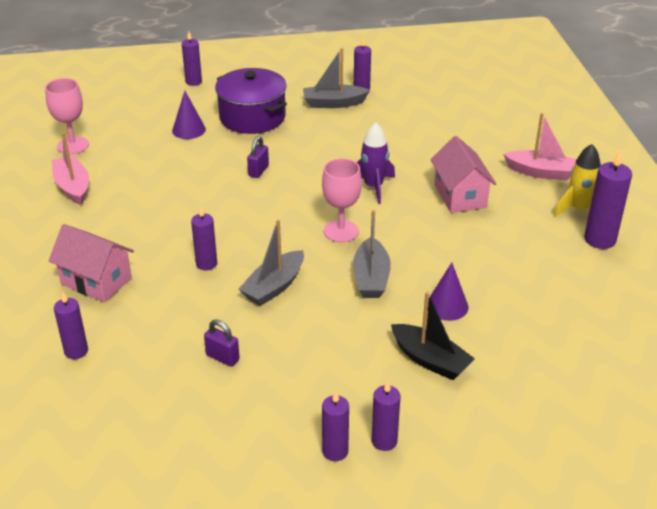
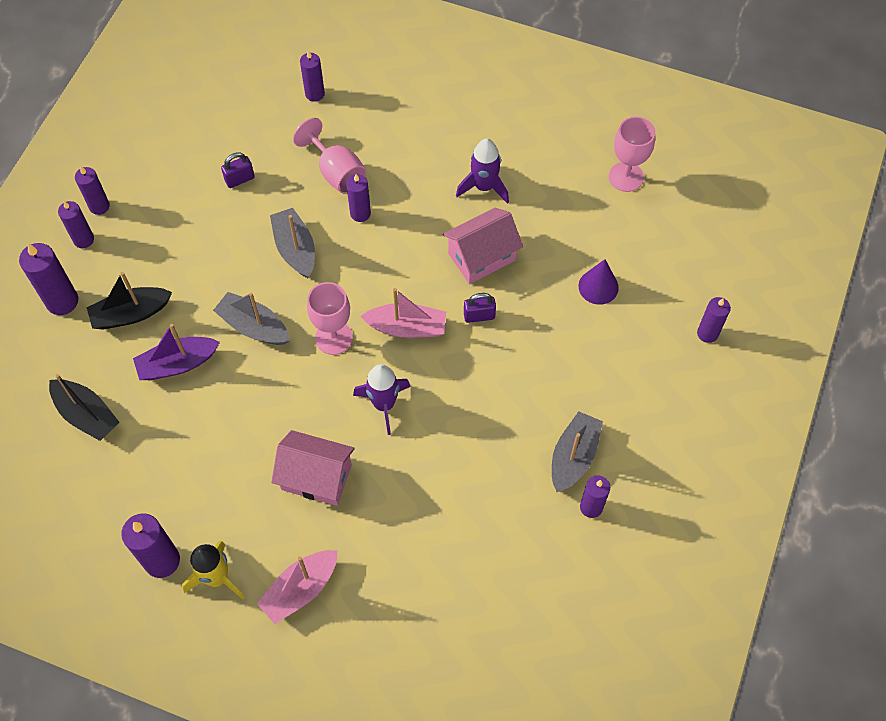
camera: 120 degrees right, 25 degrees up
(73, 187) = (547, 155): pink boat -> pink boat (407, 327)
(96, 281) = (391, 130): pink house -> pink house (482, 257)
(129, 207) = (484, 187): none -> purple rocket
(169, 296) = (336, 172): none -> pink goblet
(252, 117) = (590, 358): purple pot -> none
(258, 171) = (479, 316): purple padlock -> purple padlock turned 60 degrees counterclockwise
(447, 306) = (177, 364): purple cone -> purple boat
(463, 418) = (62, 301): none -> purple candle
(546, 338) = (86, 415): none -> black boat

